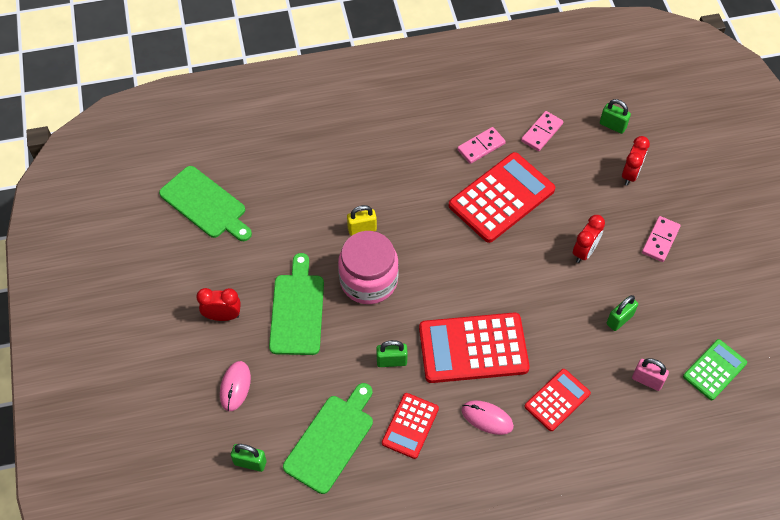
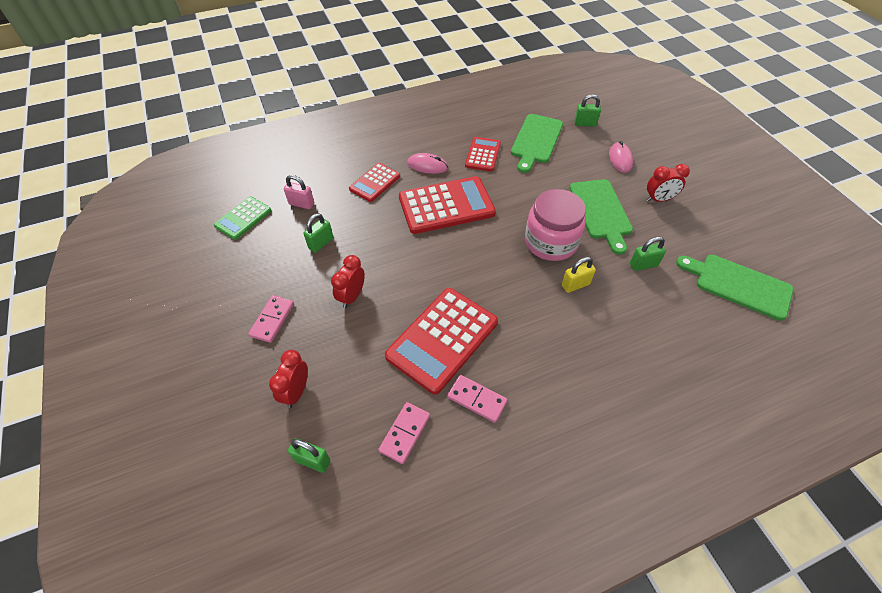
camera: 170 degrees right, 5 degrees down
(391, 361) = (509, 189): green padlock -> green padlock (643, 265)
(481, 146) = (476, 399): pink domino -> pink domino turned 75 degrees clockwise

